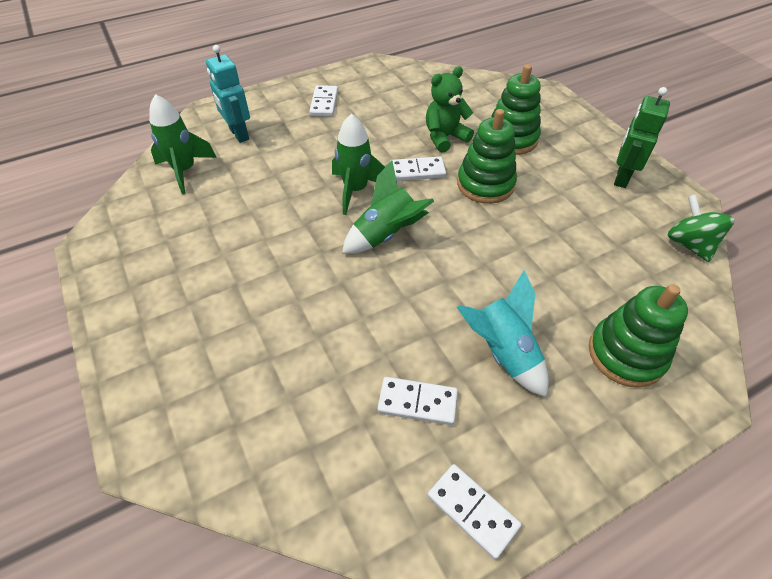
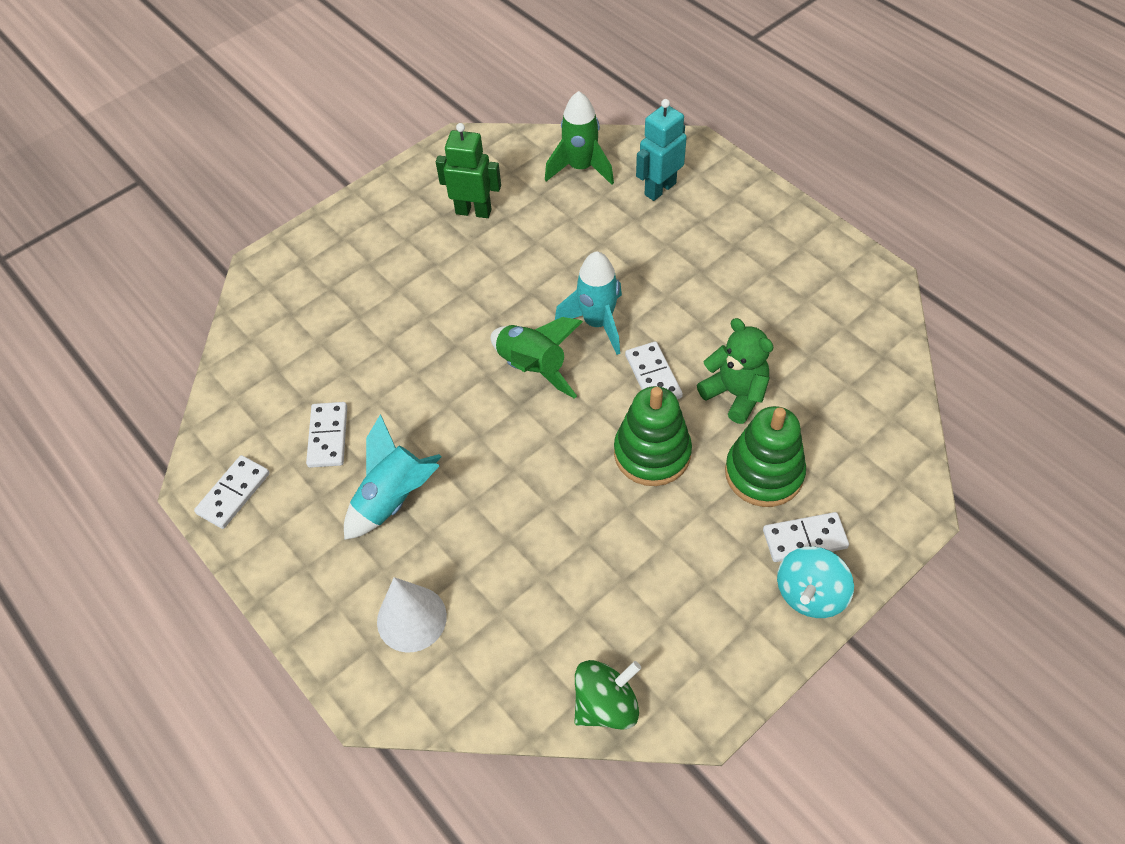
camera: 80 degrees right, 5 degrees up
(324, 103) = (757, 248): white domino -> white domino (804, 539)
(356, 190) = (597, 323): green rocket -> turquoise rocket
(601, 139) = (810, 594): none -> turquoise spinning top
(621, 177) = (723, 621): green robot -> green robot (473, 211)
(626, 354) = (411, 618): green stacking toy -> white cone

